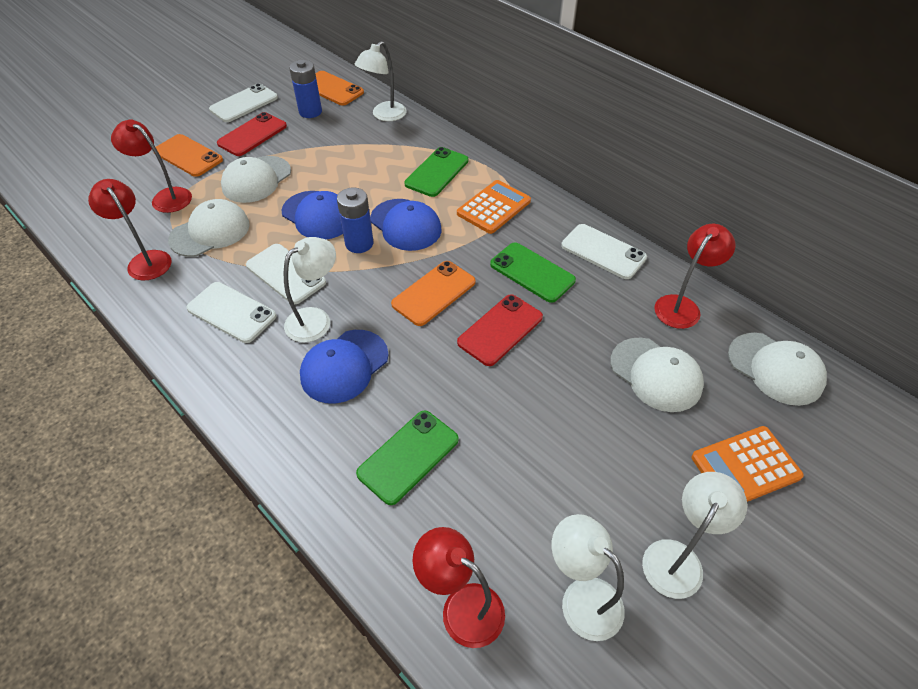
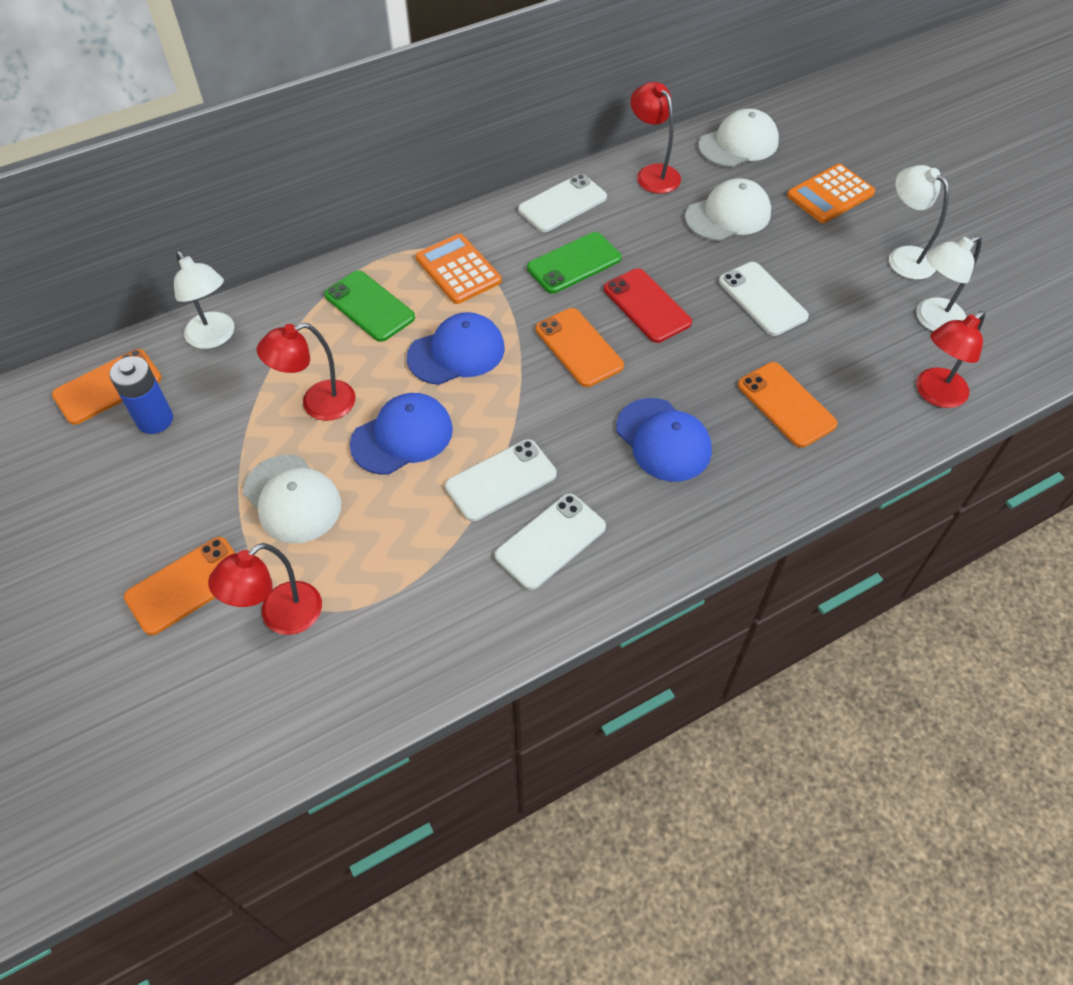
camera: 75 degrees left, 5 degrees up
(145, 260) = (416, 641): red lamp -> red lamp (317, 404)
(210, 232) = (386, 560): white cap -> none
(244, 104) = (79, 503): white phone -> white phone (762, 299)
(252, 135) = (175, 497): red phone -> none
(316, 319) = (587, 458): white lamp -> none
(359, 244) = (473, 401): blue battery -> none
(408, 456) = (786, 405): green phone -> orange phone
(745, 467) = (830, 194): orange calculator -> orange calculator turned 60 degrees clockwise

